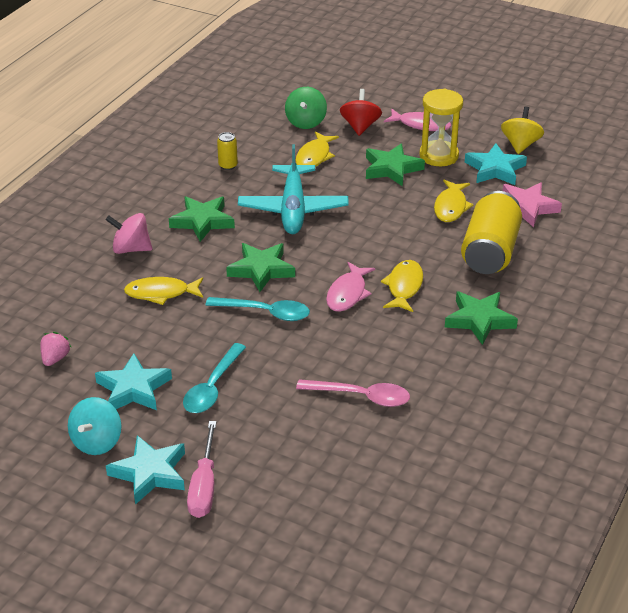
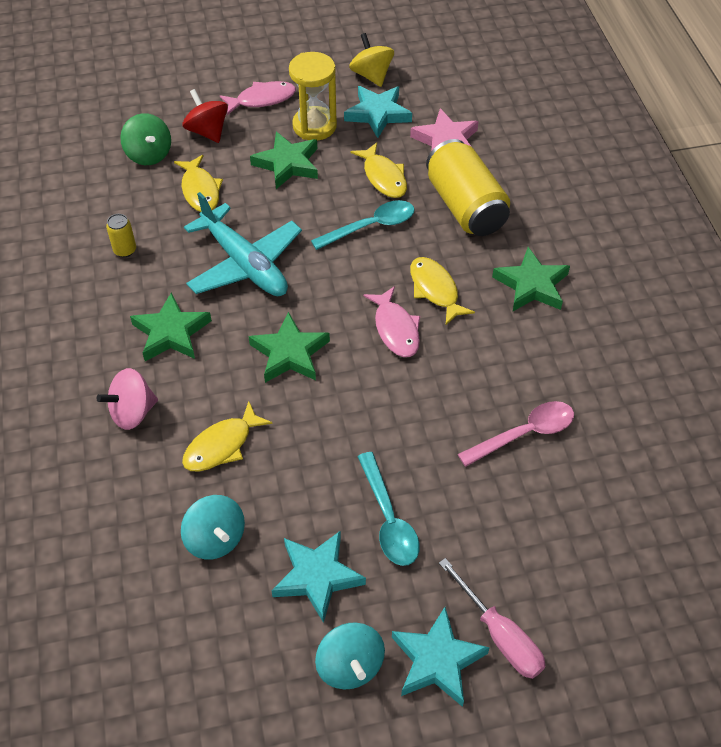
camera: 40 degrees left, 15 degrees up
(55, 358) = (199, 600): pink strawberry -> none
(100, 336) = (215, 539): none -> turquoise spinning top
(265, 312) = (345, 400): turquoise spoon -> turquoise spoon (370, 226)

